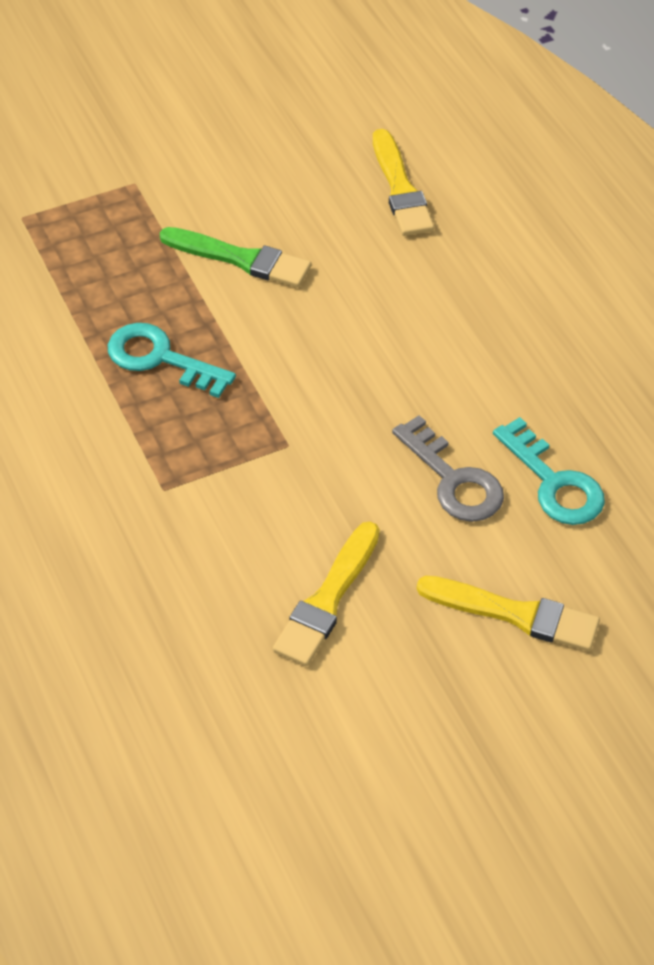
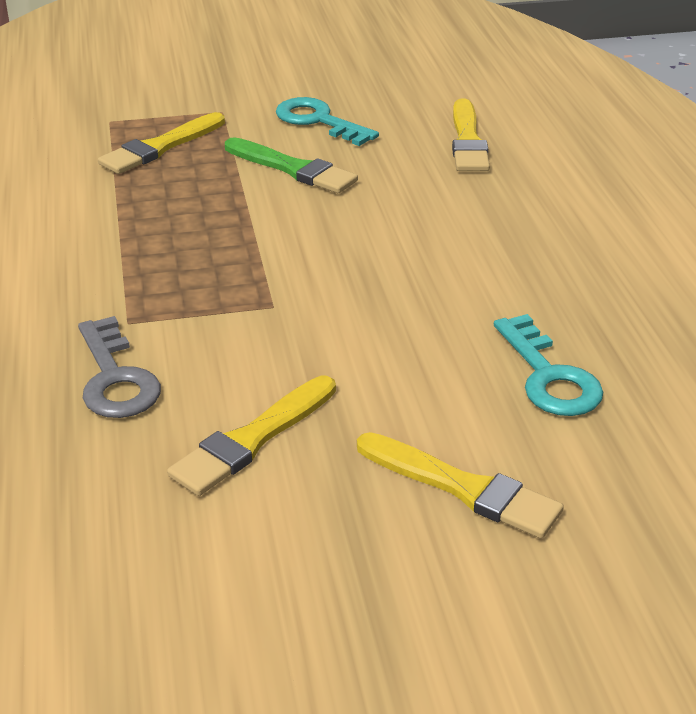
camera: 15 degrees right, 15 degrees down
(93, 249) = (160, 147): none -> yellow brush
(160, 359) = (179, 226): turquoise key -> turquoise key (318, 121)
(453, 480) = (436, 358): grey key -> grey key (115, 378)

